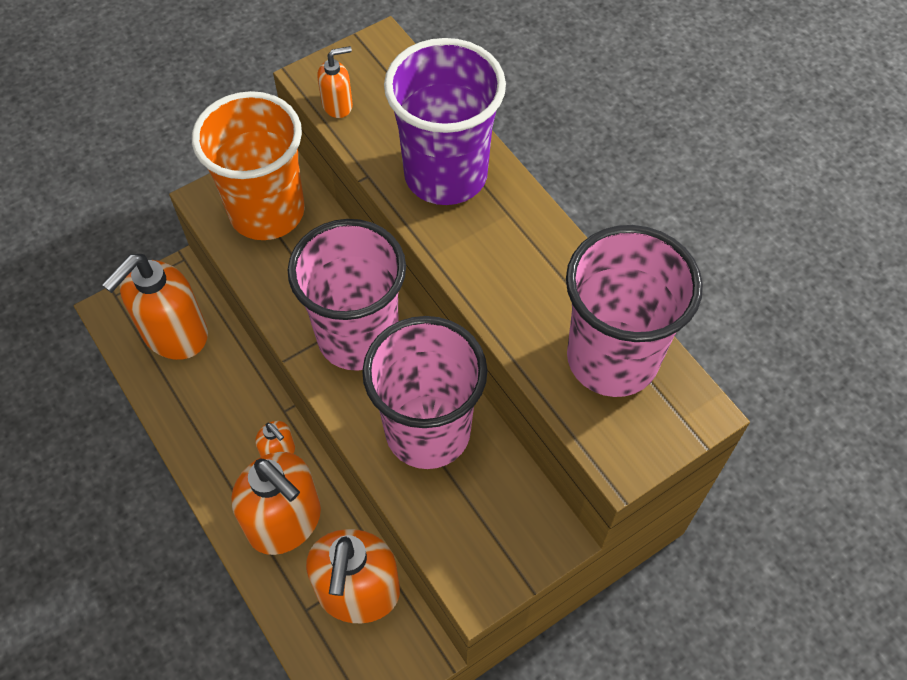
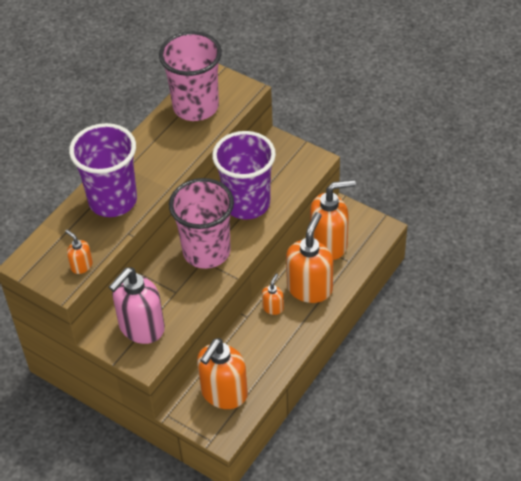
camera: 110 degrees left, 10 degrees down
(174, 334) = (223, 393): orange soap dispenser -> orange soap dispenser turned 105 degrees clockwise
(267, 212) = (141, 327): orange cup -> pink soap dispenser
(428, 431) = (247, 204): pink cup -> purple cup

